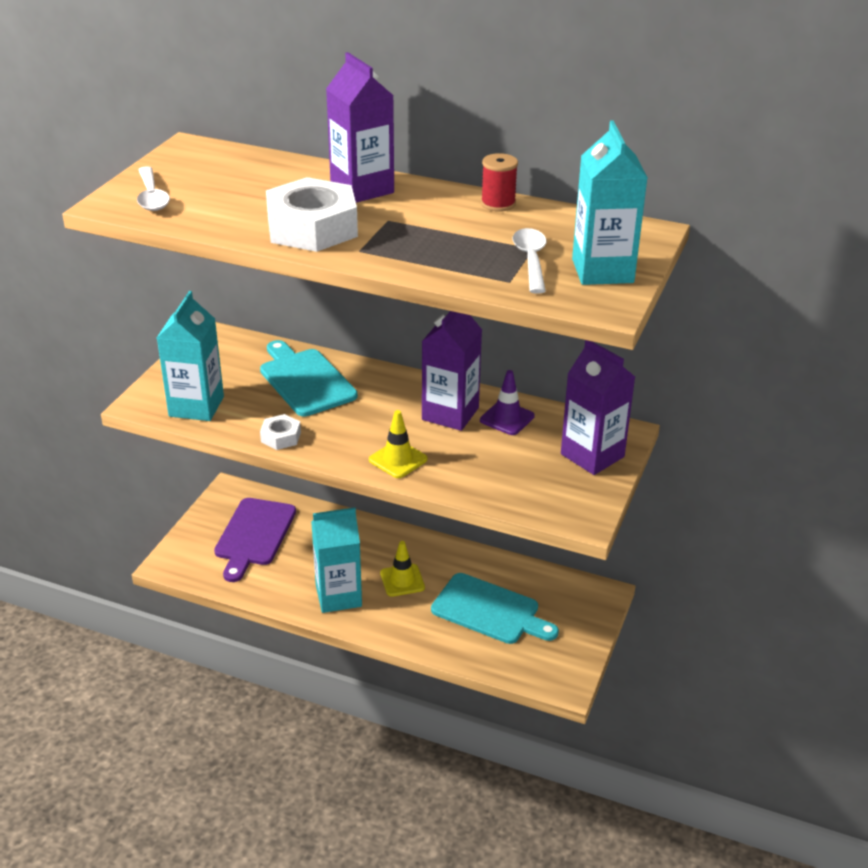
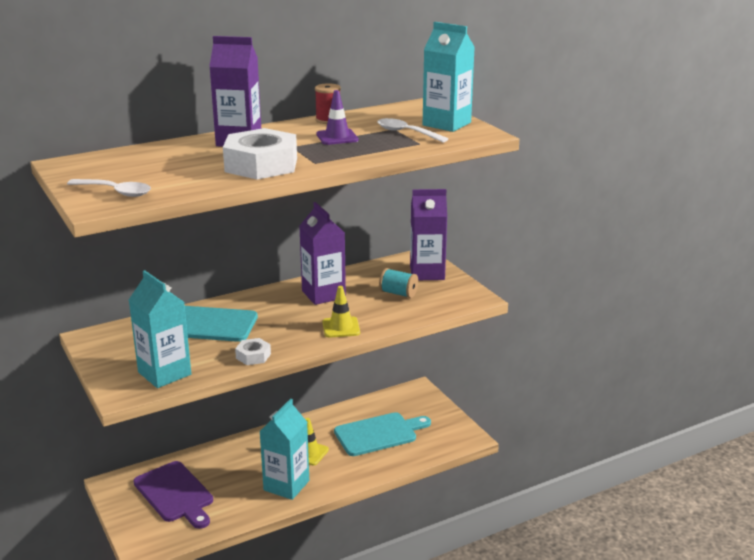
camera: 50 degrees left, 10 degrees down
(507, 418) = (356, 281): purple traffic cone -> purple traffic cone (337, 137)
(518, 459) = (398, 293): none -> turquoise spool

